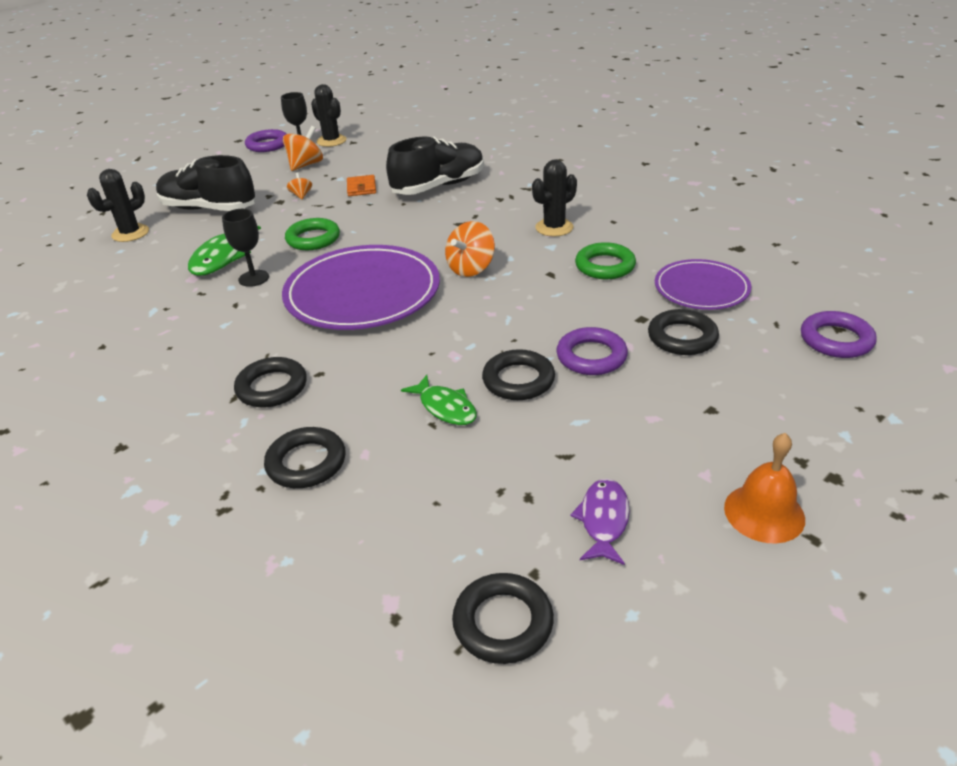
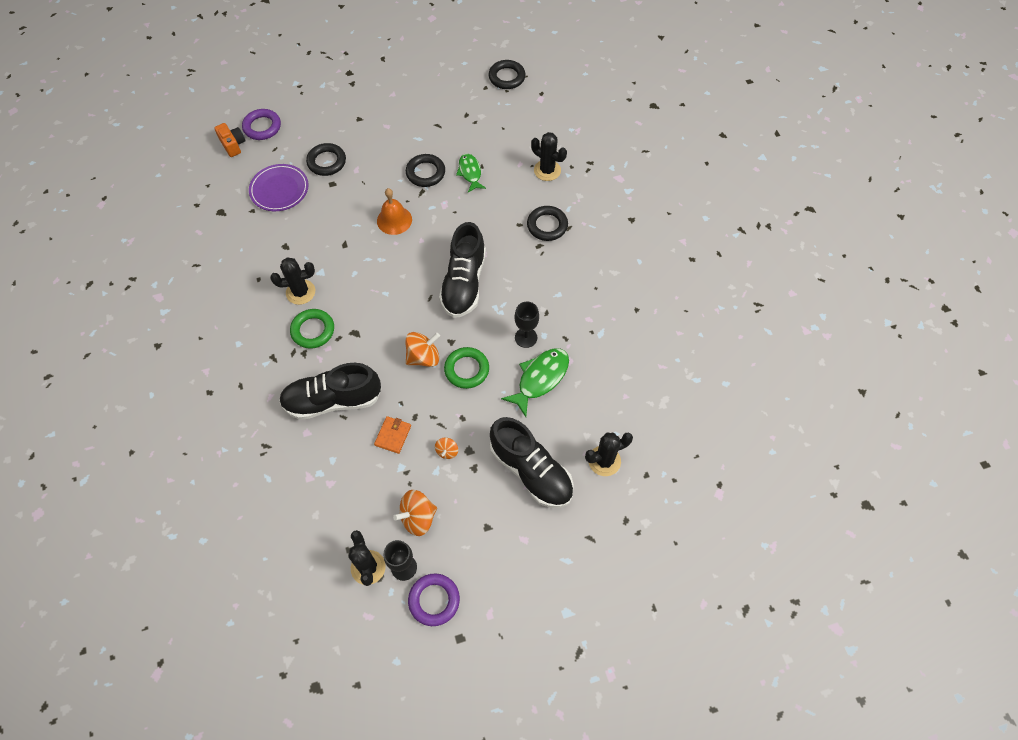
camera: 155 degrees left, 25 degrees up
(306, 463) = (547, 170): black ring -> black cactus
(362, 293) = (464, 283): purple plate -> black shoe
(471, 268) = (385, 274): orange spinning top -> orange spinning top (423, 357)
(591, 356) = (380, 171): purple ring -> none
(603, 520) = (446, 94): purple fish -> none
(605, 266) = (308, 235): green ring -> green ring (313, 330)
(764, 513) = (388, 72): orange bell -> orange bell (394, 220)
(837, 306) = (233, 145): none -> orange camera

